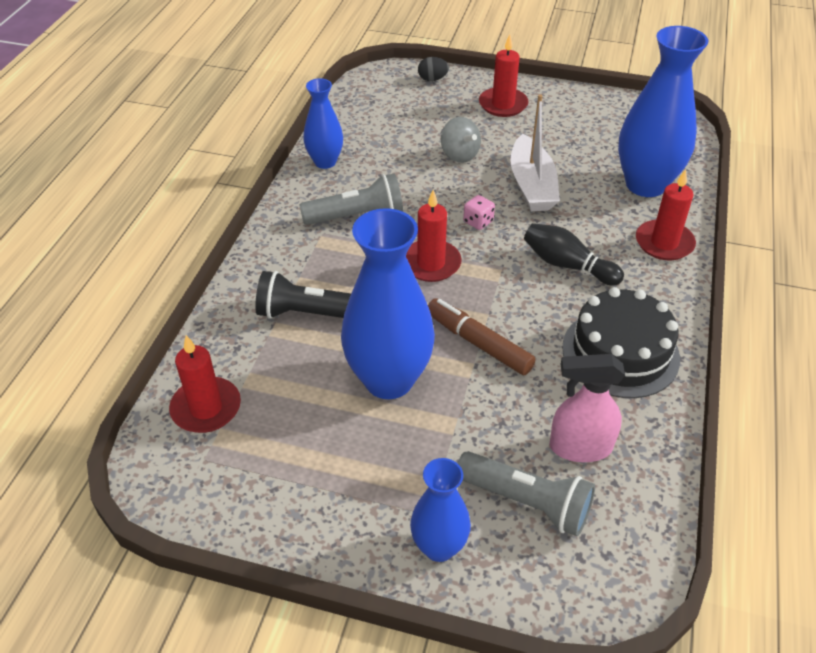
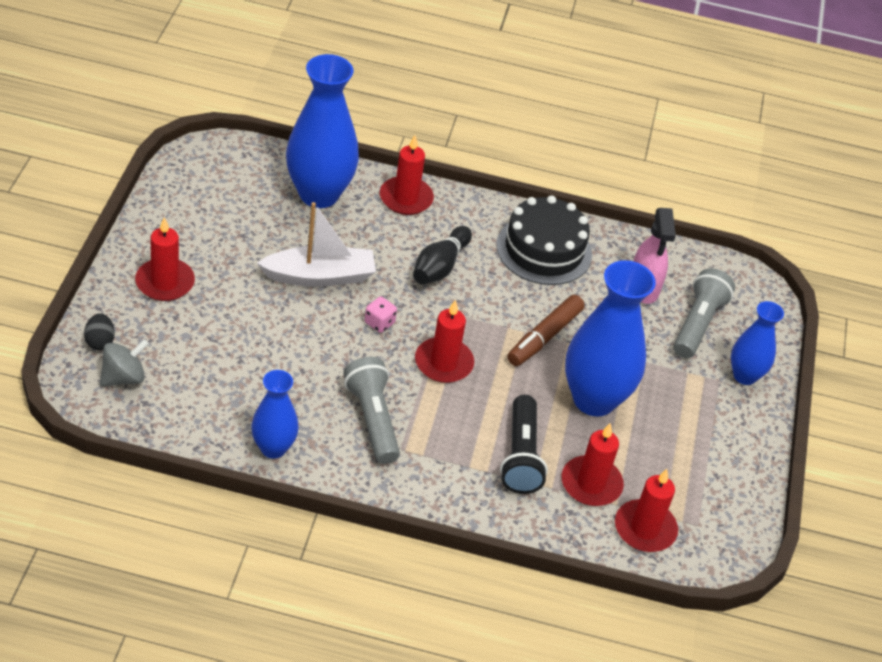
camera: 100 degrees left, 0 degrees up
(270, 367) = (591, 484): none -> red candle
(459, 155) = (263, 328): grey spinning top -> grey spinning top (123, 377)

